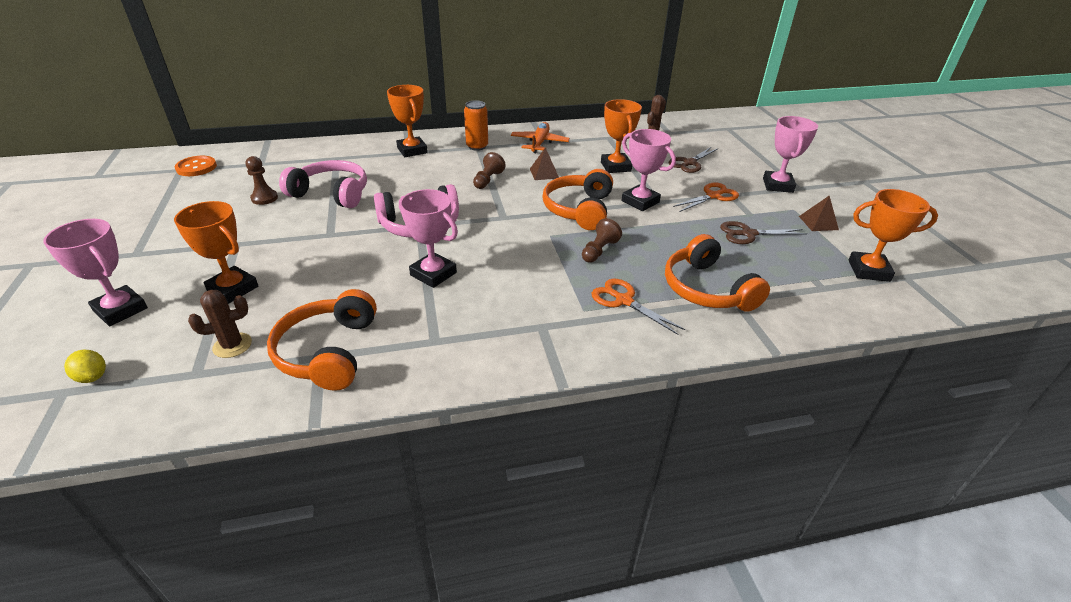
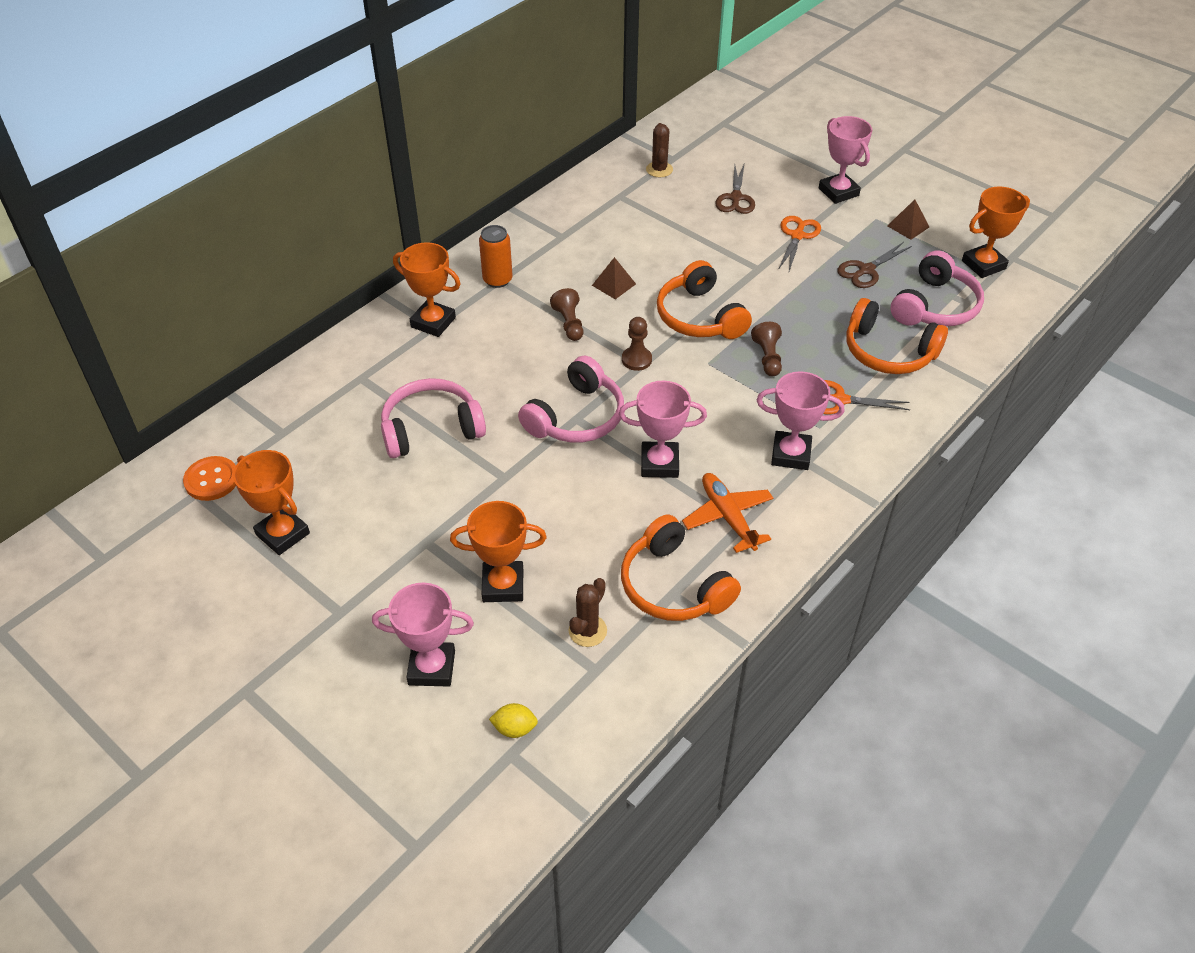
camera: 35 degrees left, 10 degrees up
(264, 198) = (366, 474): brown pawn -> brown pawn (636, 360)
(539, 143) = (558, 241): orange plane -> orange plane (728, 517)
(615, 167) = (672, 239): orange trophy -> orange trophy (283, 534)
(640, 202) = (742, 277): pink trophy -> pink trophy (791, 454)
(787, 278) = (935, 306): none -> pink headphones

